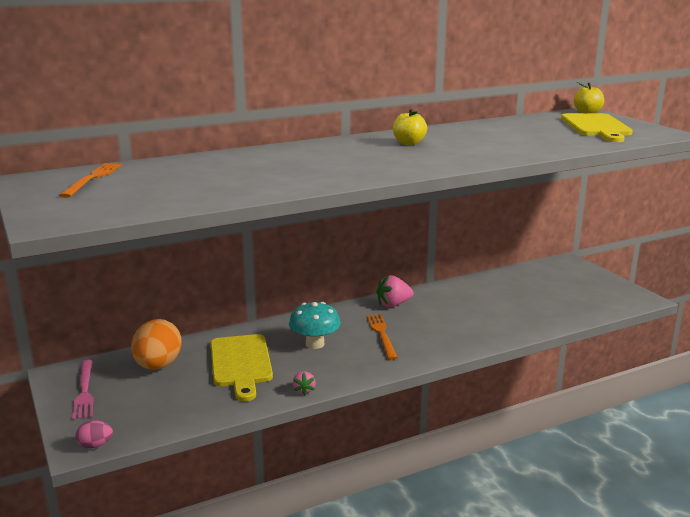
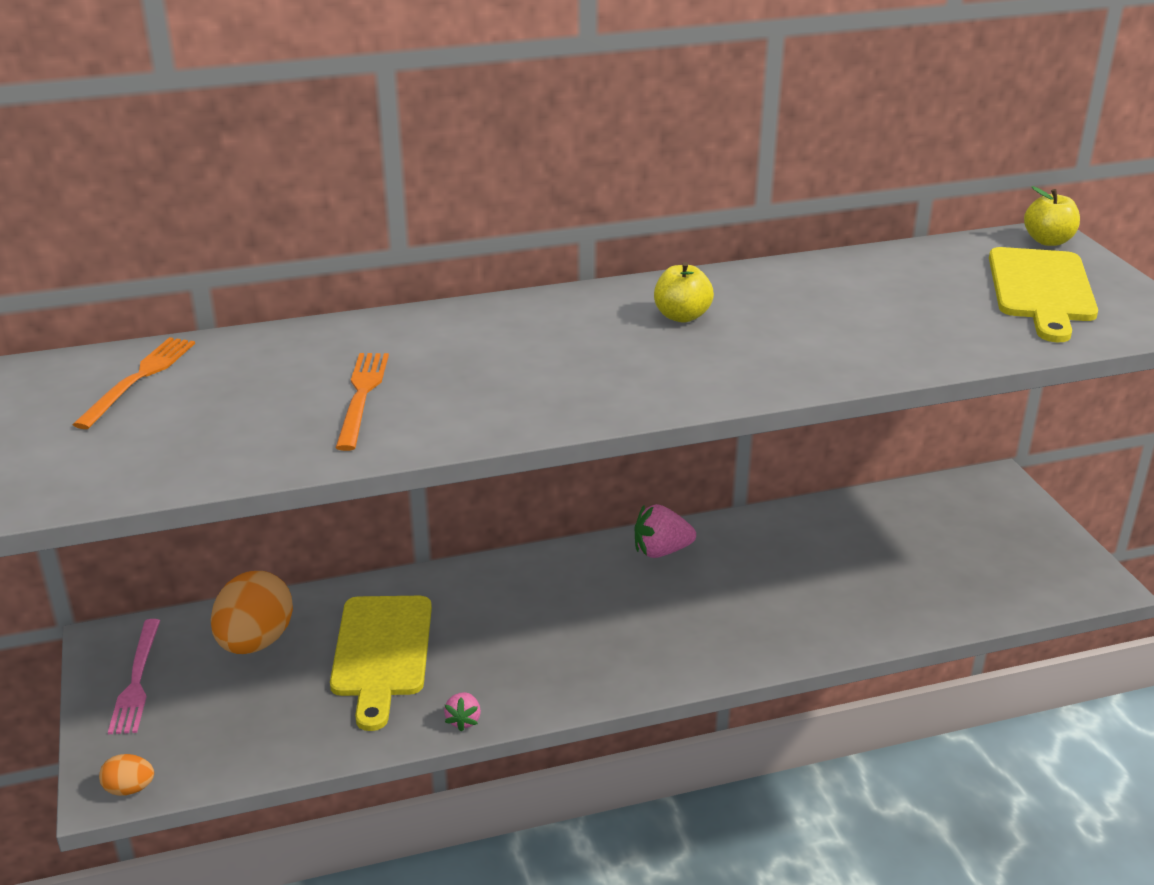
camera: 10 degrees right, 10 degrees up
(95, 445) = (129, 789): pink egg -> orange egg
(315, 344) = (508, 624): turquoise mushroom -> none
(381, 334) = (621, 615): orange fork -> orange fork (362, 396)

